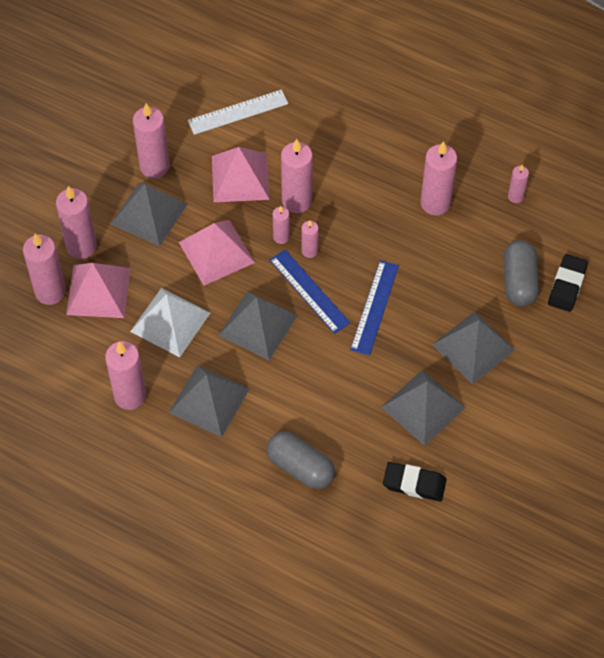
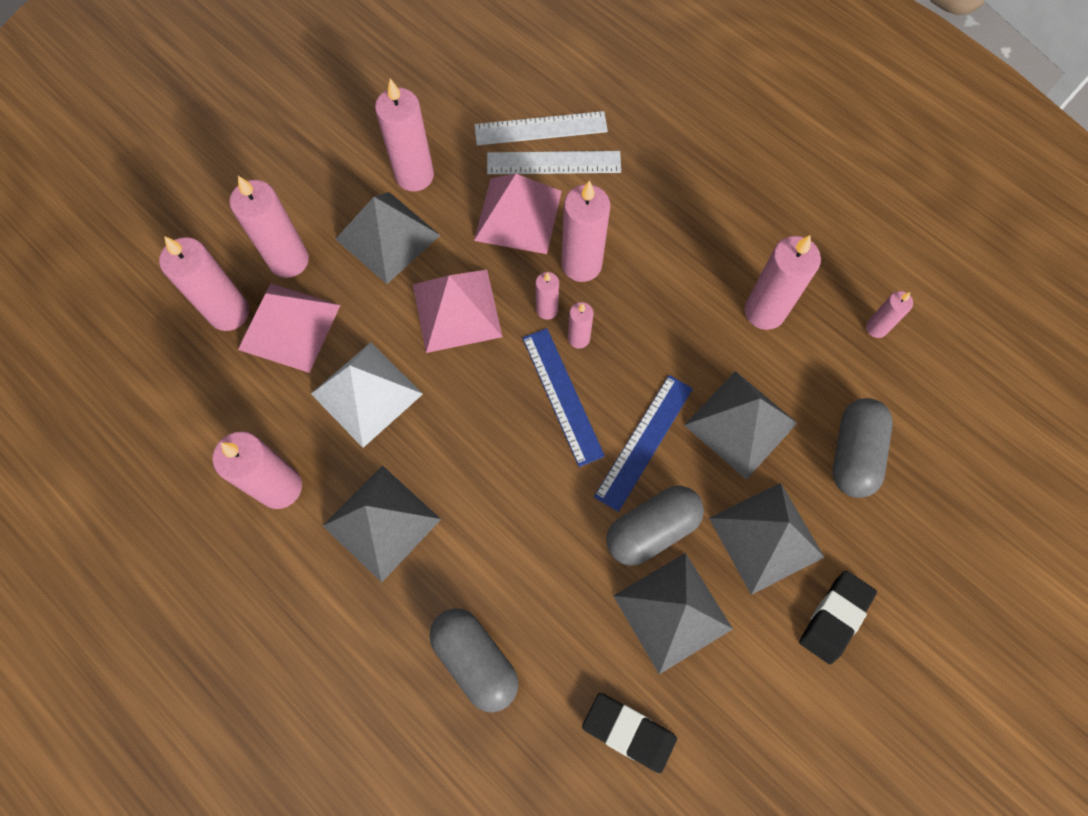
camera: 15 degrees right, 10 degrees up
(255, 135) = (554, 163): none -> white ruler
(258, 325) = (480, 428): grey pyramid -> grey pyramid (740, 424)
(395, 361) = (652, 529): none -> grey capsule
(567, 285) = (920, 476): black eraser -> black eraser (835, 617)

